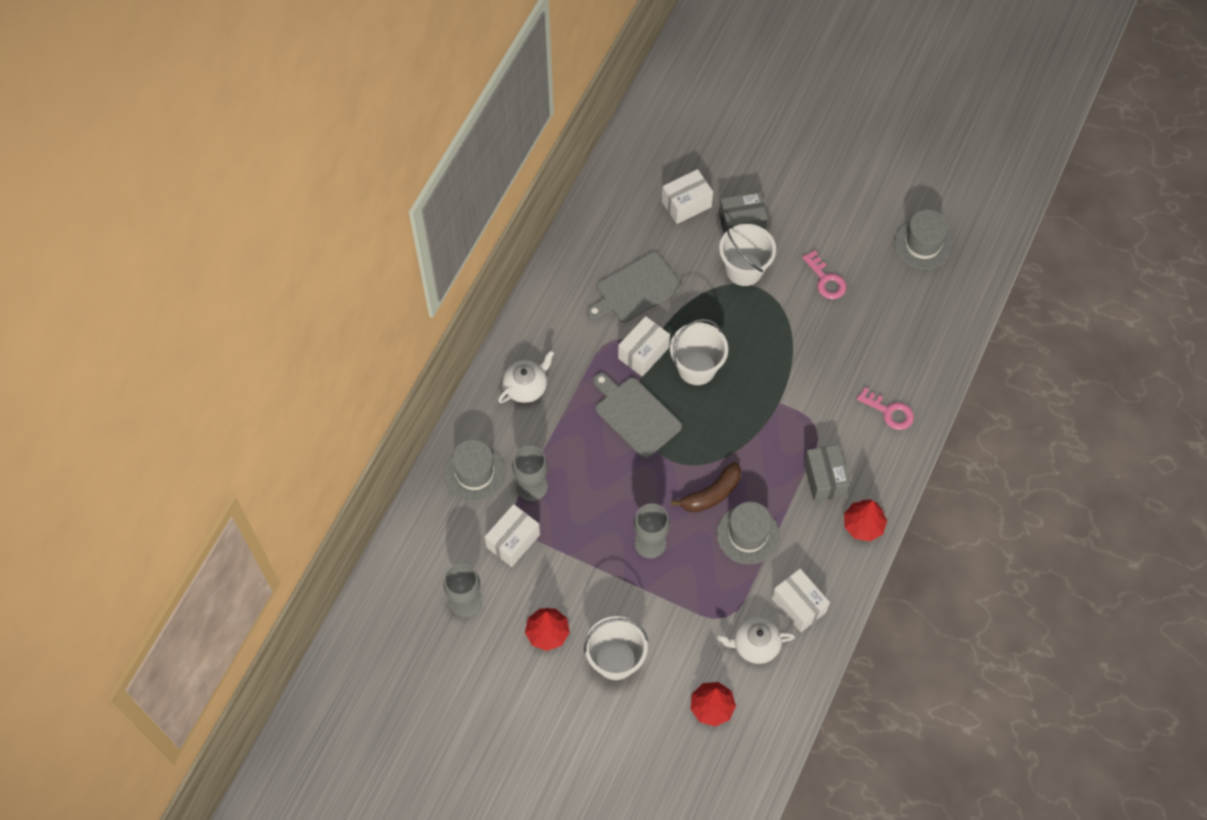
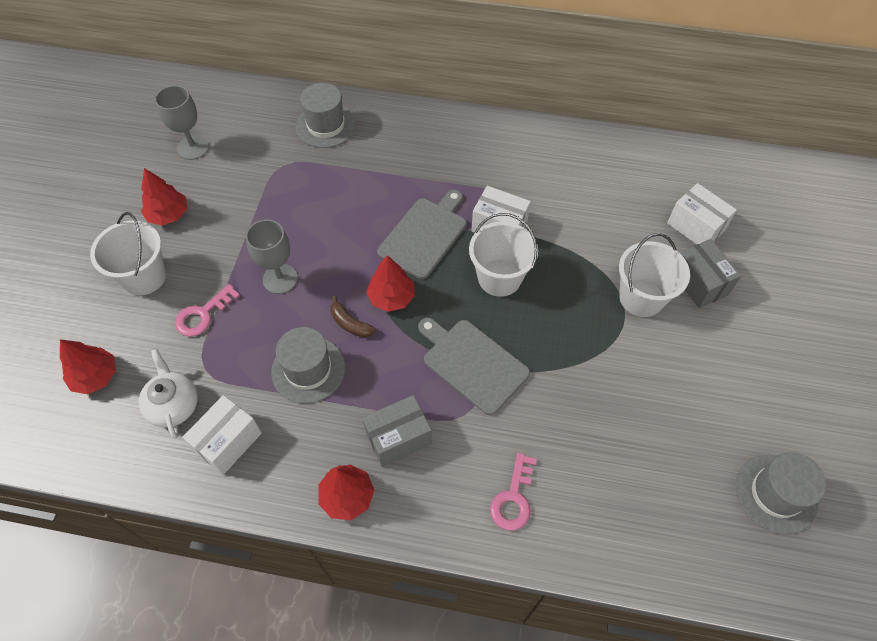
camera: 75 degrees right, 5 degrees down
(513, 541) = (261, 168): white box -> none
(526, 386) = (427, 142): white teapot -> none
(532, 486) = (322, 169): grey goblet -> none
(635, 289) = (571, 204): grey cutting board -> grey cutting board (472, 363)
(694, 456) = (391, 297): none -> red tree
(711, 494) = (350, 323): brown banana -> brown banana, size x0.66
(826, 280) = (667, 386): pink key -> pink key (203, 314)

